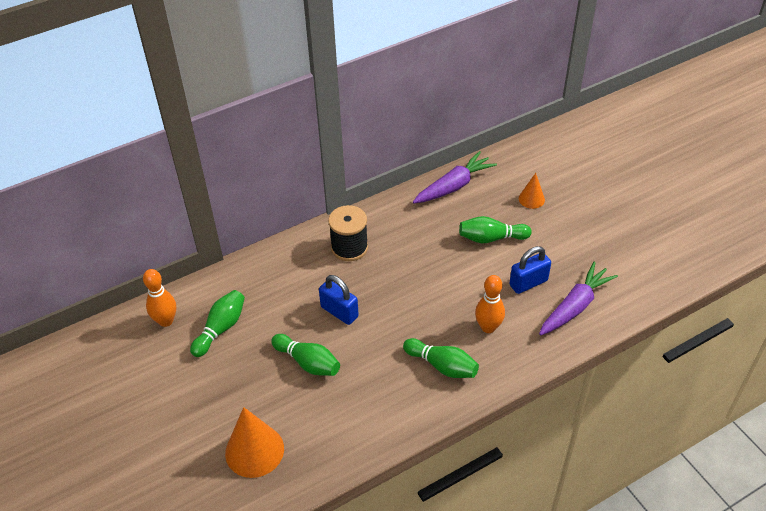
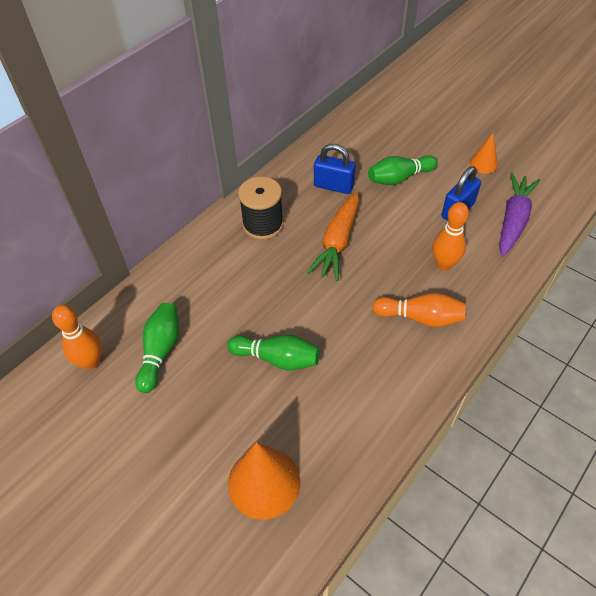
camera: 20 degrees left, 5 degrees up
(339, 312) = (285, 293): blue padlock -> blue padlock (333, 186)
(405, 281) = (337, 242): none -> orange carrot
(442, 366) = (420, 317): green bowling pin -> orange bowling pin
(454, 186) = (337, 139): purple carrot -> none
(531, 199) = (416, 133): orange cone -> orange cone (483, 164)

